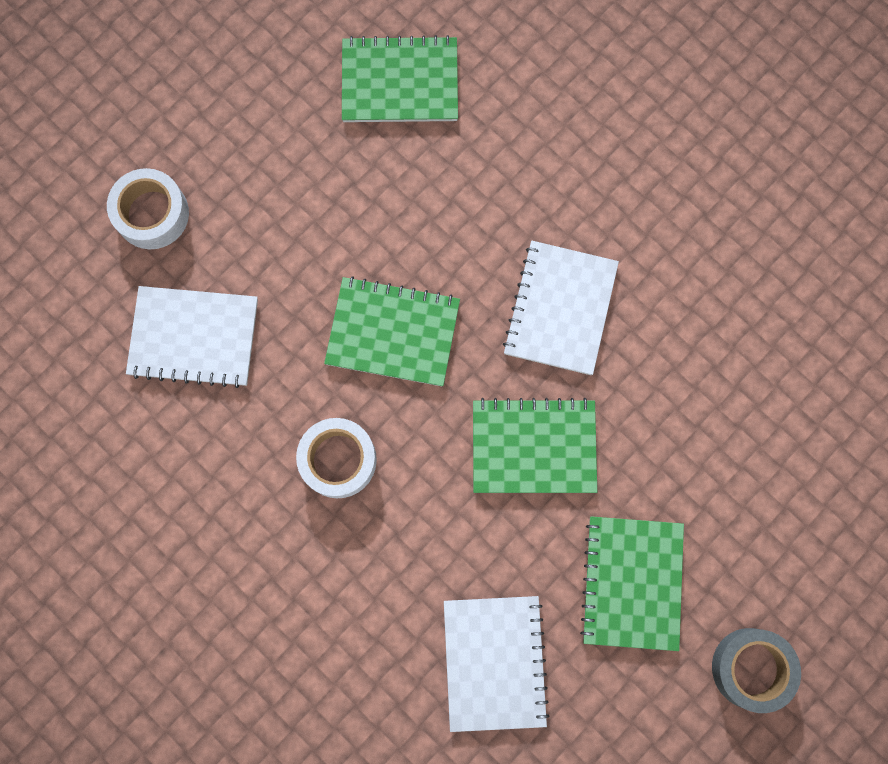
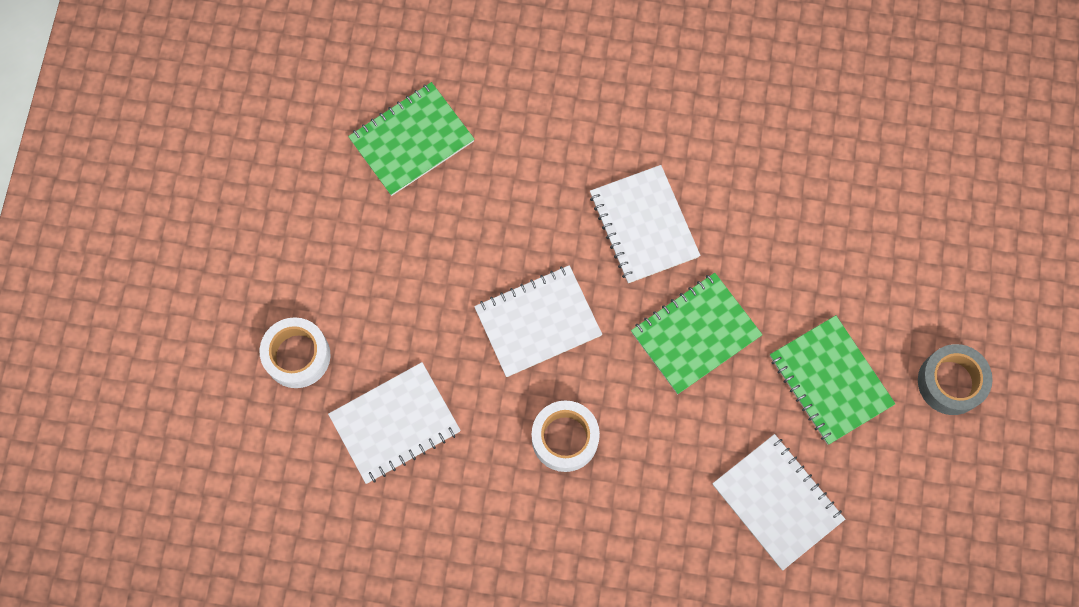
camera: 35 degrees left, 5 degrees down
(393, 332) = (538, 322): green notebook -> white notebook

